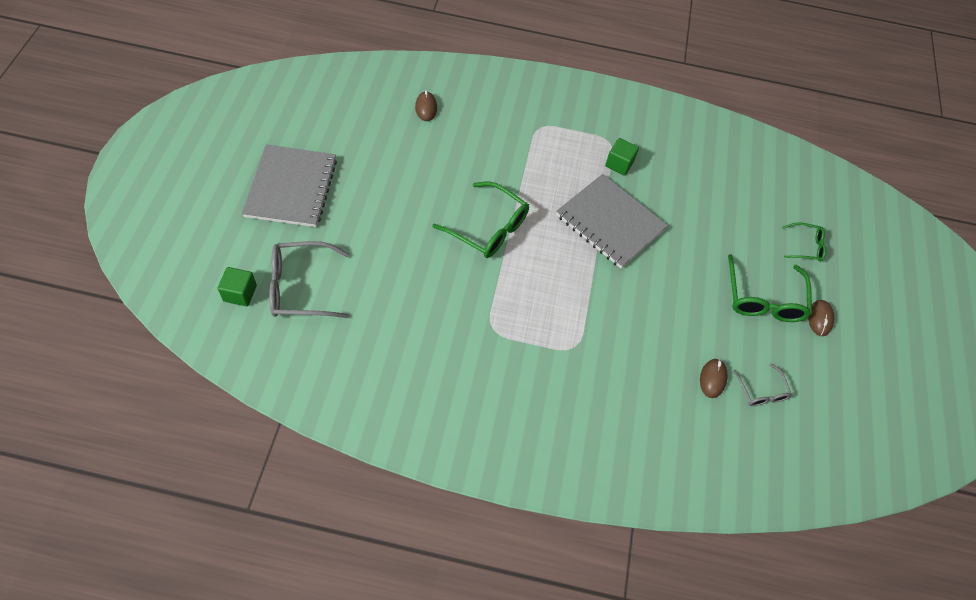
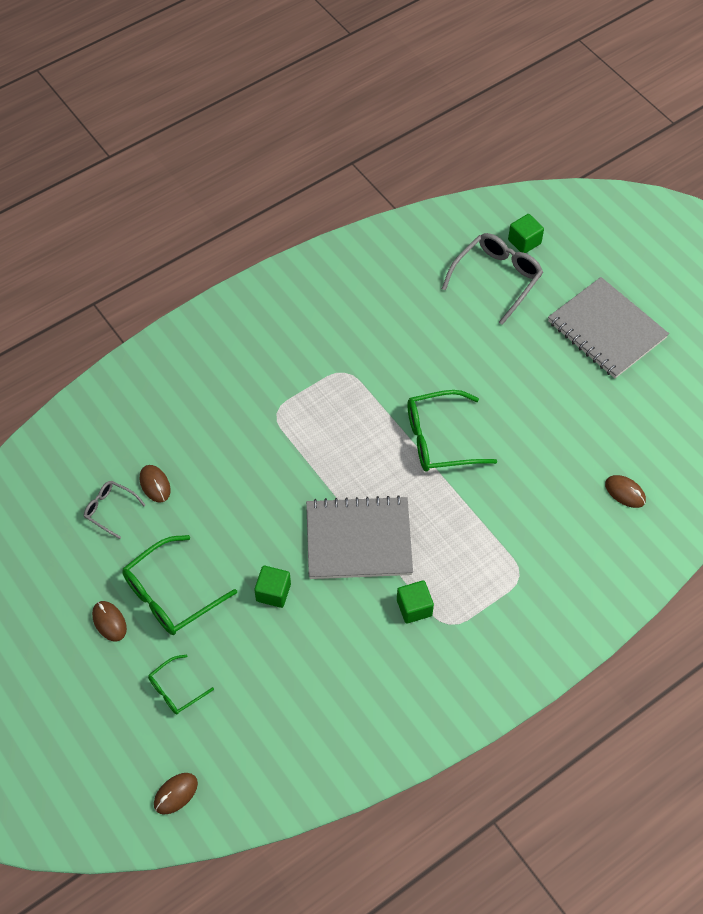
camera: 140 degrees right, 0 degrees up
(695, 242) = (273, 592): none -> green cube
(763, 299) = (171, 594): green glasses -> green glasses turned 90 degrees counterclockwise
(847, 201) = (175, 794): none -> brown mouse

